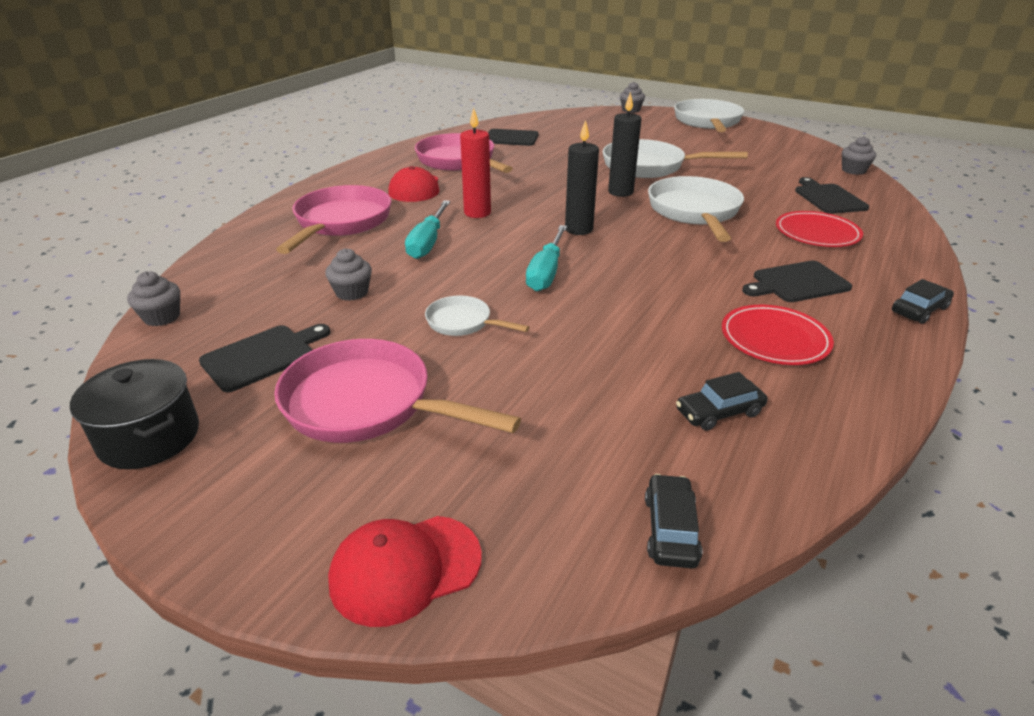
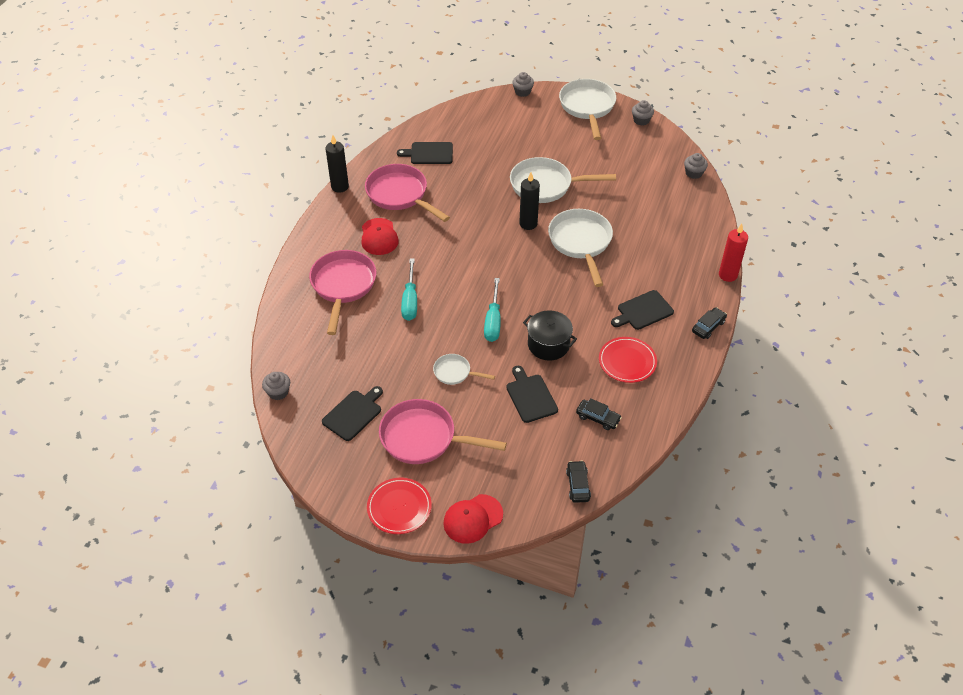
camera: 10 degrees left, 15 degrees up
(149, 437) = (326, 473): black pot -> black pot (548, 345)
(352, 292) = (380, 356): grey cupcake -> grey cupcake (641, 120)
(477, 213) = (433, 262): red candle -> red candle (728, 275)
(579, 229) = (506, 273): black candle -> black candle (340, 187)
(719, 412) = (598, 418): black car -> black car turned 120 degrees counterclockwise
(817, 233) = (659, 257): red plate -> red plate (399, 507)
(828, 198) = (671, 214): black cutting board -> black cutting board (530, 396)

